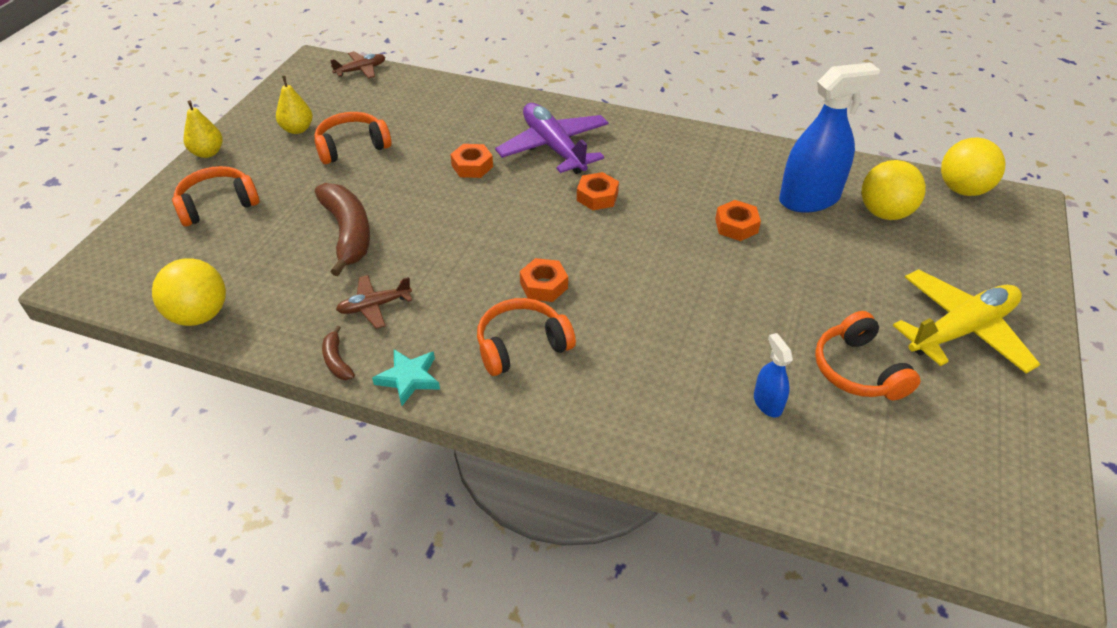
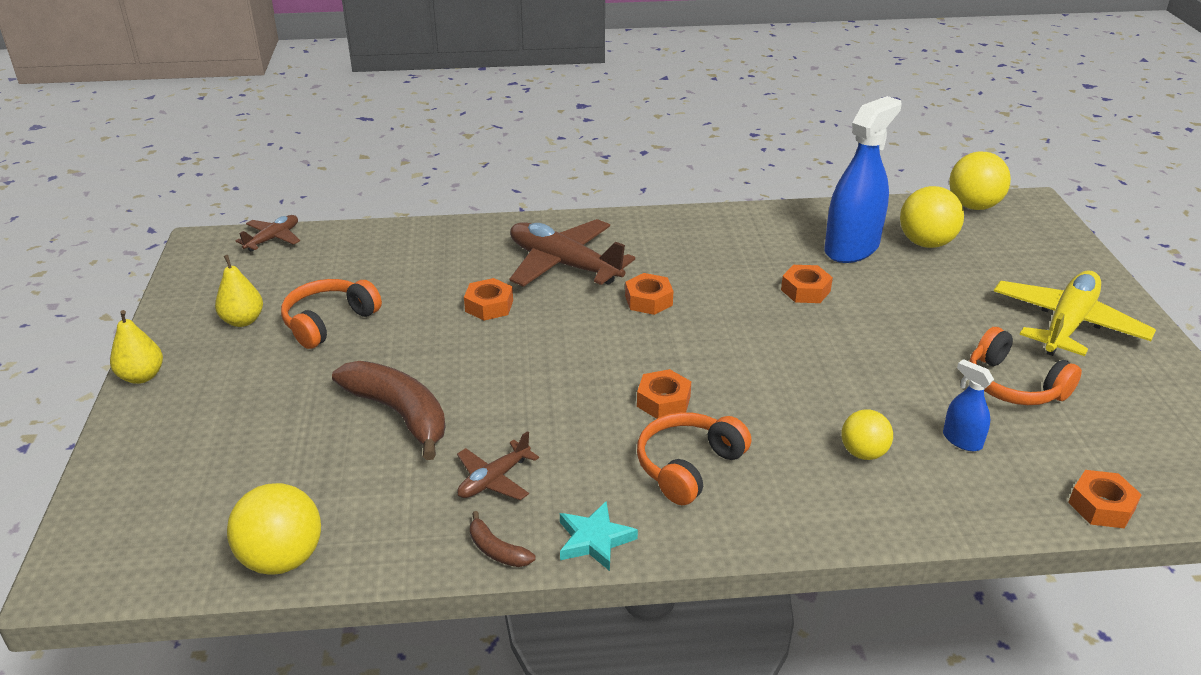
camera: 25 degrees left, 10 degrees down
(217, 205) = (204, 430): orange headphones -> none
(554, 147) = (564, 265): purple plane -> brown plane
(671, 384) = (863, 453): none -> yellow ball
(848, 508) = (1101, 506): none -> orange nut

